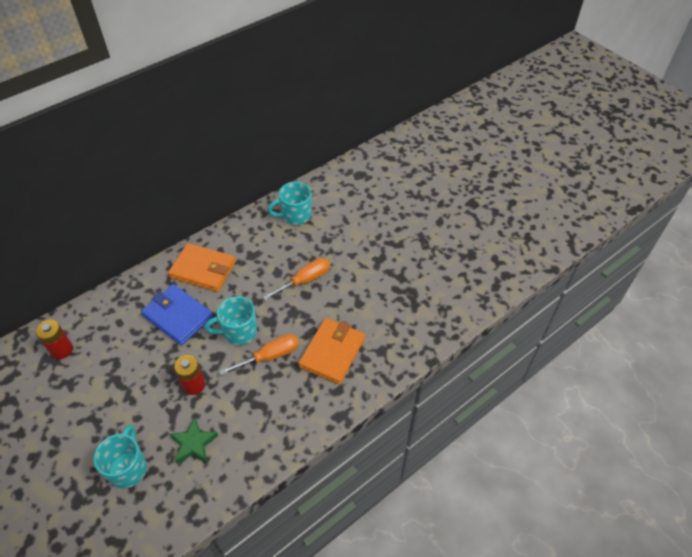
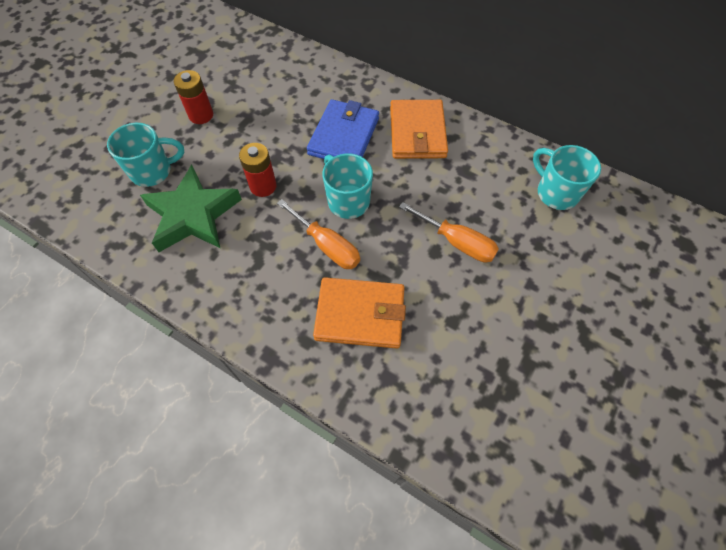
camera: 70 degrees right, 10 degrees up
(62, 350) = (266, 64): red battery -> red battery (201, 115)
(194, 443) = (193, 215): green star -> green star, size x1.74

